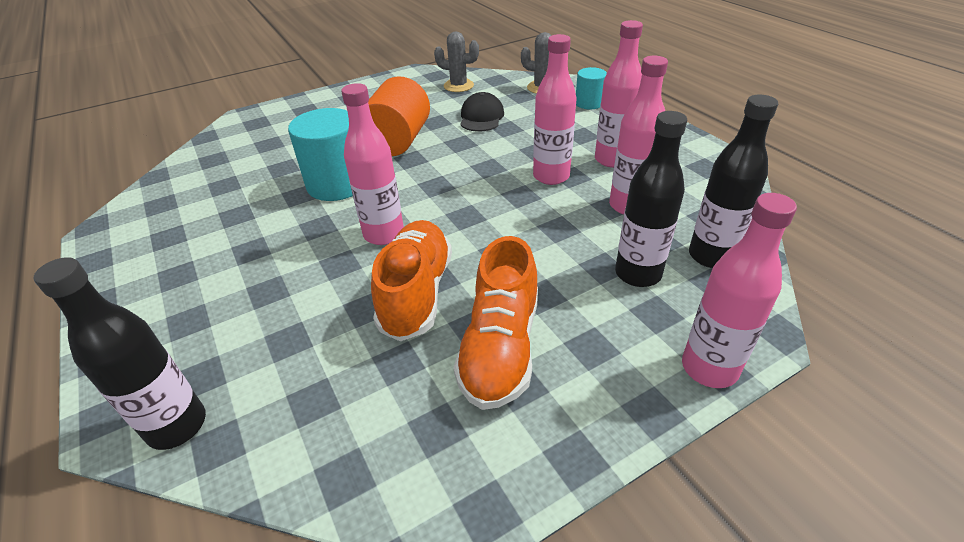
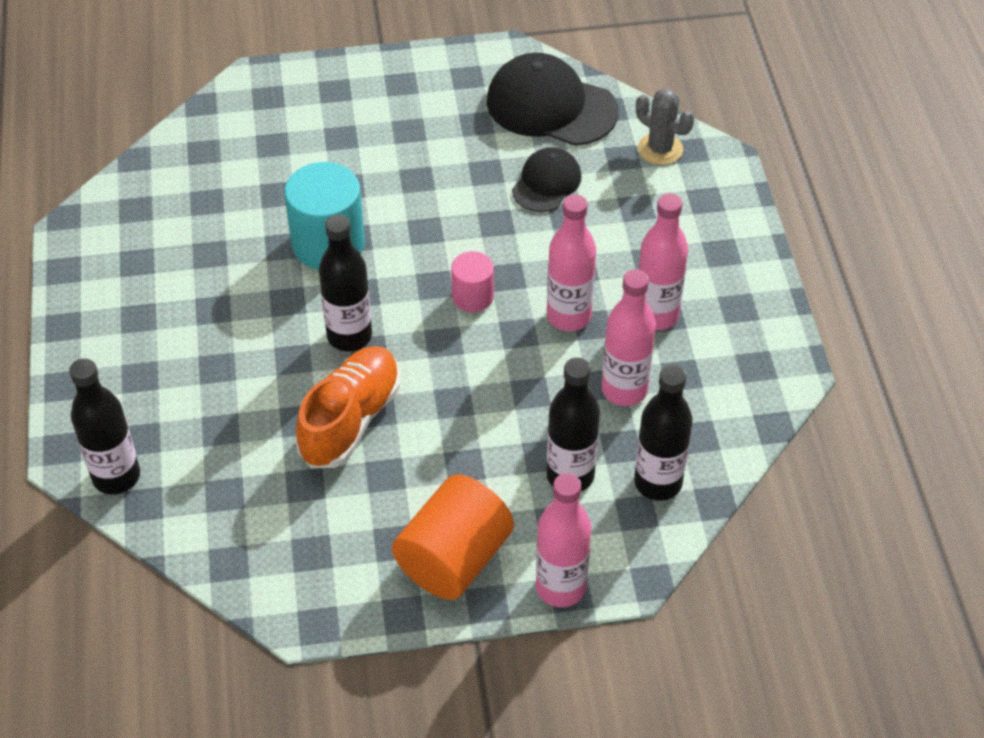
camera: 20 degrees right, 10 degrees up
(384, 234) = (349, 336): pink bottle -> black bottle
(398, 141) = (424, 193): orange cylinder -> orange cylinder (454, 559)
(458, 86) = (551, 106): grey cactus -> black cap
(470, 184) = (472, 296): none -> pink cylinder
(500, 348) = (397, 503): orange shoe -> none
(589, 103) = (700, 203): turquoise cylinder -> none

